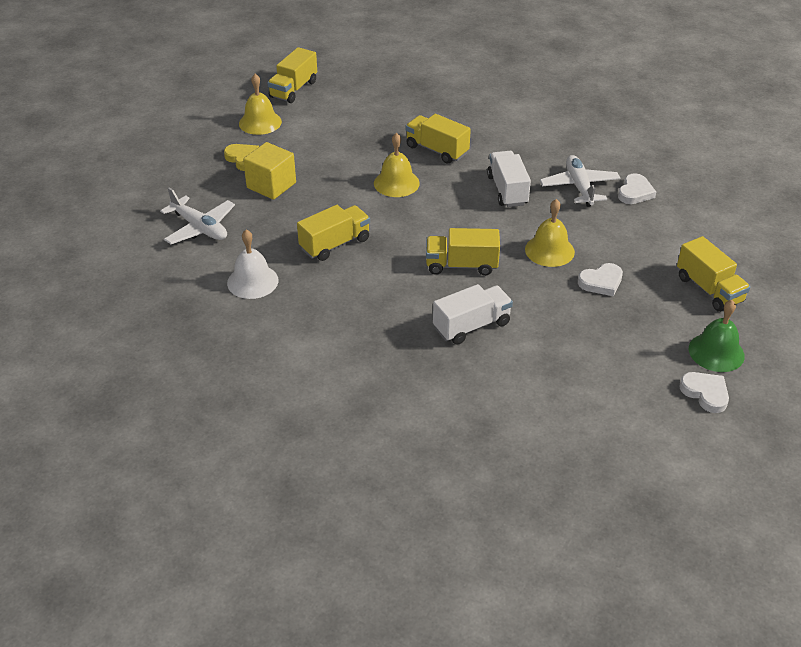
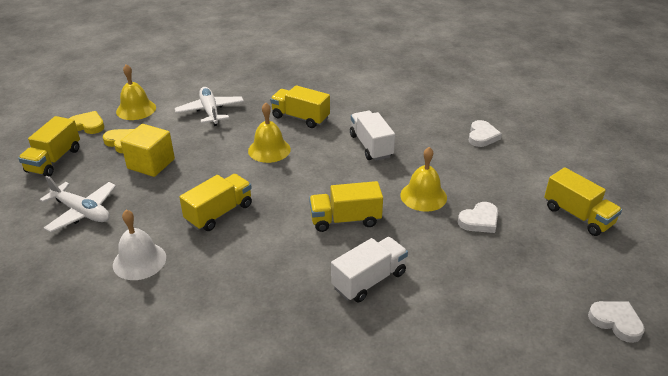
camera: 10 degrees left, 5 degrees down
(208, 136) = (88, 125): none -> yellow heart
(293, 89) = (164, 79): yellow truck -> yellow truck (54, 160)
(579, 187) = (433, 136): white plane -> white plane (210, 111)
(716, 352) = (608, 277): green bell -> none

